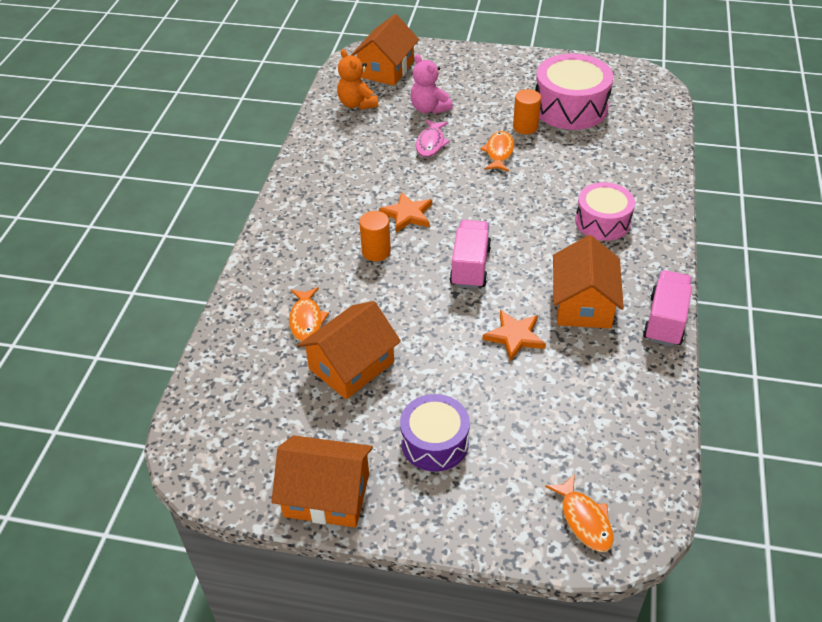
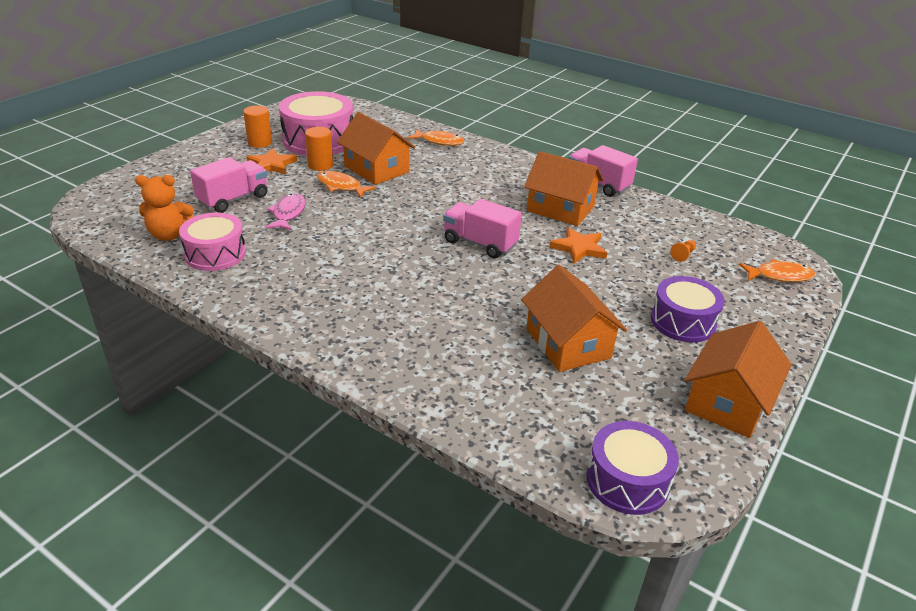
camera: 70 degrees left, 10 degrees down
(199, 440) = (627, 480): none -> purple drum
(306, 320) = (486, 356): orange fish -> orange fish (439, 141)
(376, 251) = (418, 286): orange cylinder -> orange cylinder (260, 143)
(386, 69) = (134, 203): orange house -> orange house (376, 169)
(407, 214) = (380, 255): orange star -> orange star (271, 165)
(429, 108) = (233, 199): pink teddy bear -> pink truck
(431, 143) = (288, 213): pink fish -> pink fish turned 120 degrees counterclockwise
(564, 423) = (683, 255): none -> orange pawn
(602, 222) = (474, 172): pink drum -> pink drum (215, 254)

